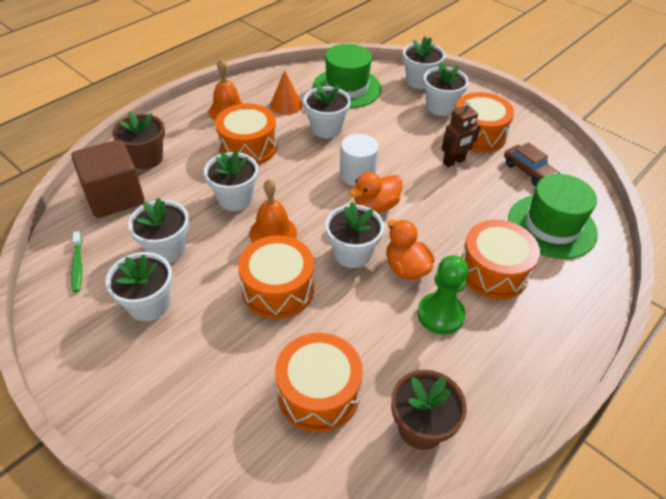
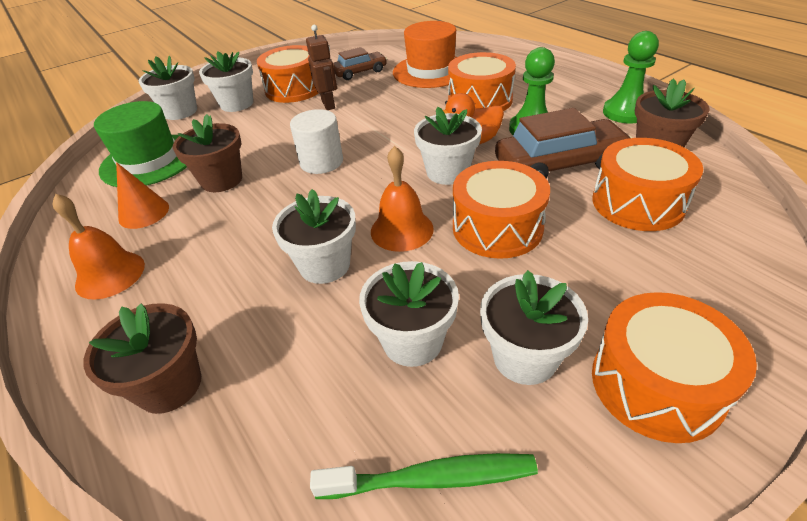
camera: 75 degrees left, 5 degrees down
(77, 265) = (432, 478): green toothbrush -> green toothbrush, size x1.52
(115, 197) = (258, 430): brown cube -> none
(248, 147) = (217, 252): orange drum -> orange drum (656, 384)
(326, 128) = (221, 180): white flower pot -> brown flower pot
(375, 206) = (378, 153): orange duck -> none
(376, 335) = (559, 164): none -> brown car
(499, 407) = (625, 112): none -> green pawn
(552, 226) = (431, 71): green hat -> orange hat

